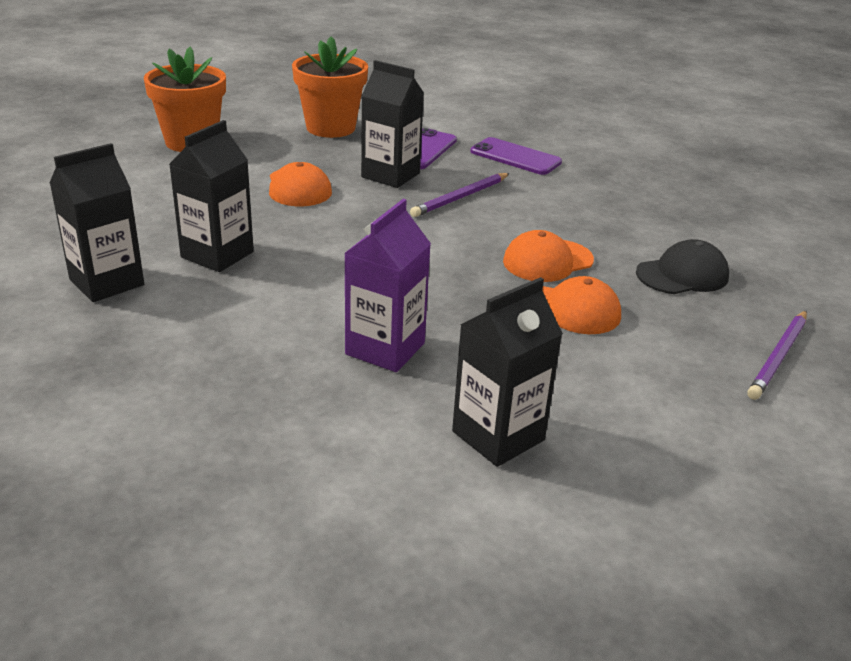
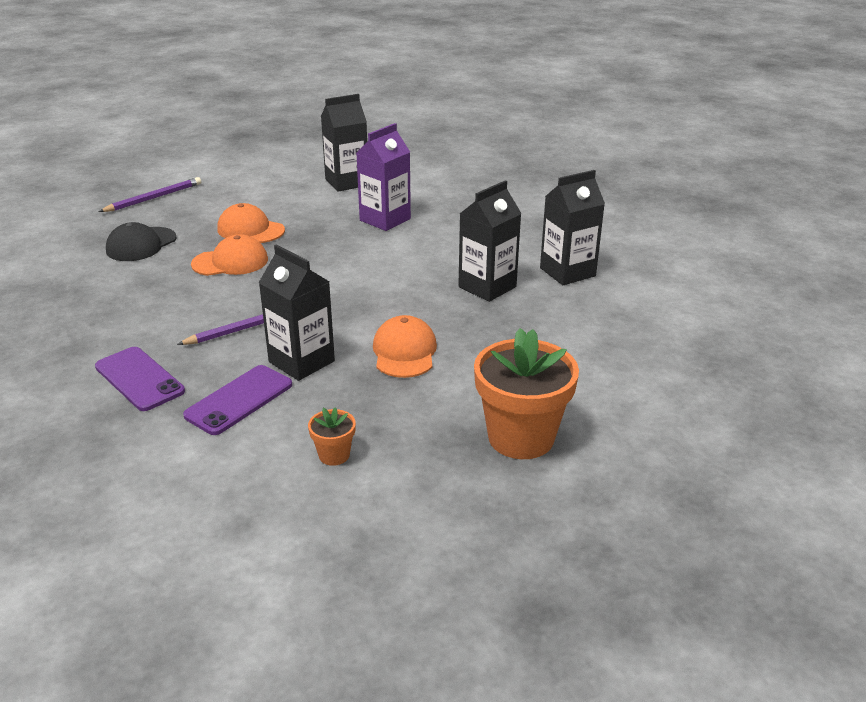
camera: 165 degrees left, 0 degrees up
(330, 128) = (334, 455): orange flower pot -> orange flower pot, size x0.46
(682, 275) = (141, 244): black cap -> black cap turned 45 degrees counterclockwise

